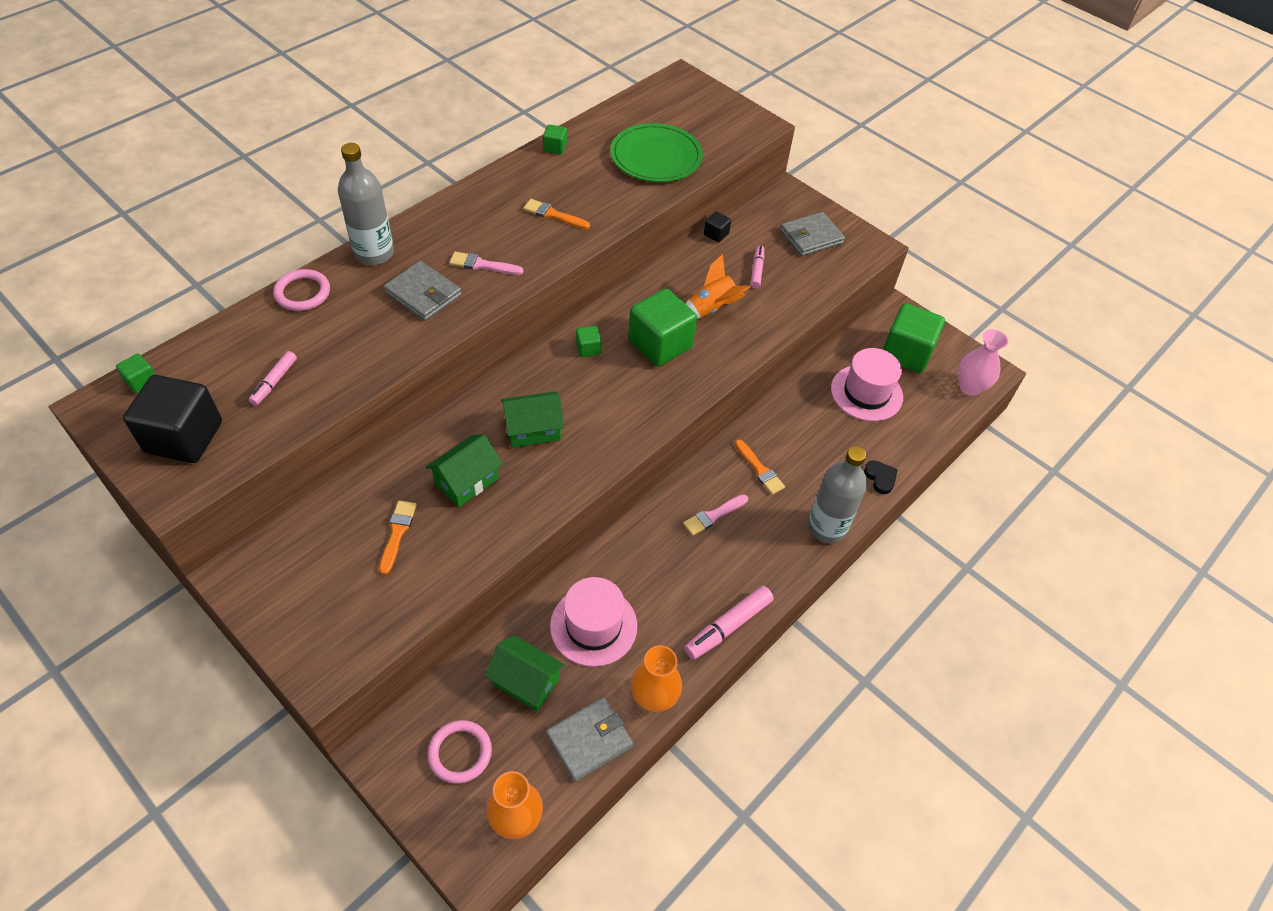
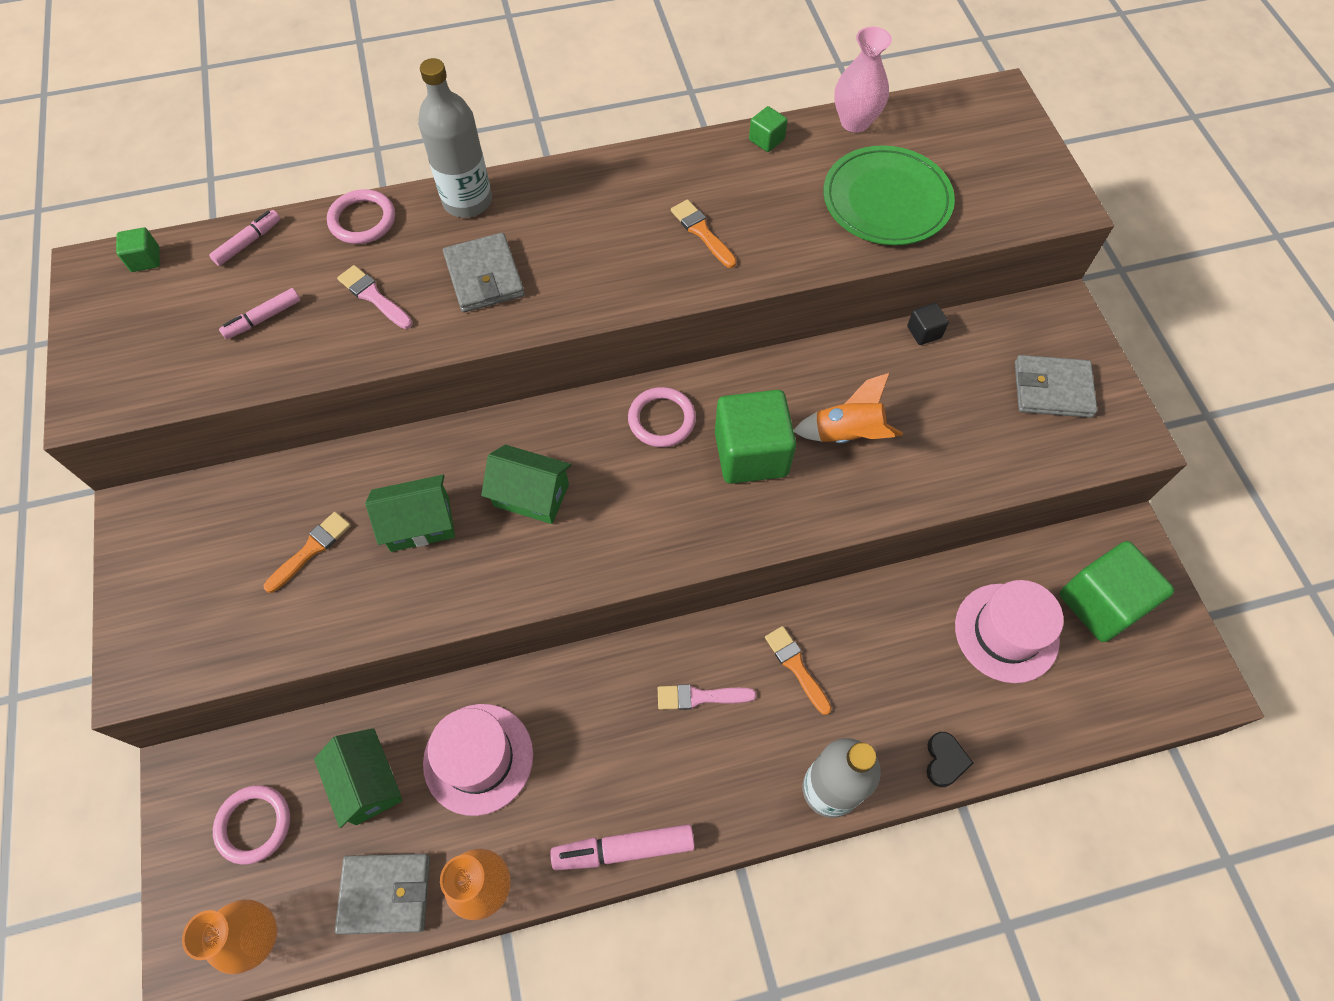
camera: 35 degrees right, 10 degrees up
(184, 437) = (139, 344): black cube -> none
(482, 265) = (574, 266): pink brush -> pink brush (373, 296)
(588, 348) = (661, 419): green cube -> pink ring
(757, 270) = (944, 406): pink marker -> pink marker (248, 242)
(759, 469) = (796, 666): orange brush -> orange brush turned 150 degrees clockwise
(970, 387) = (1162, 696): pink vase -> pink vase (855, 122)

